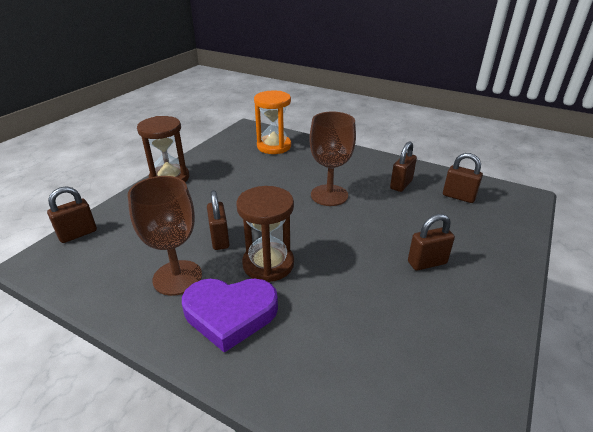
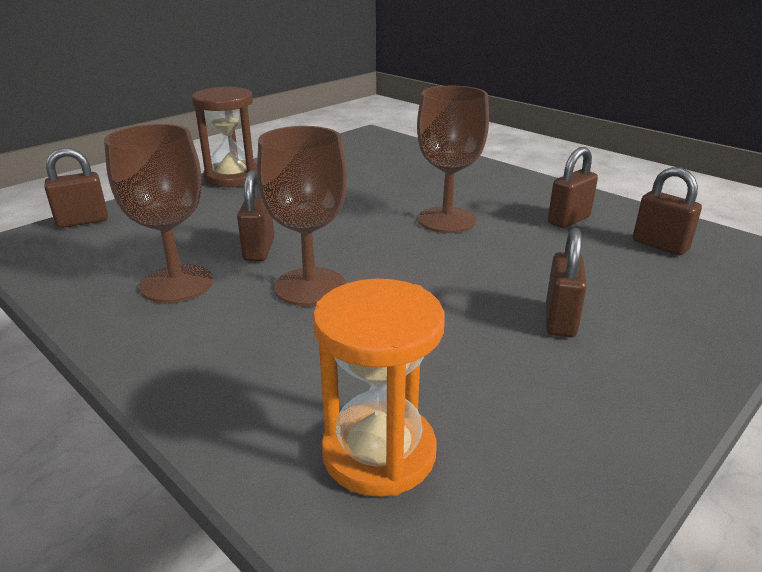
camera: 15 degrees right, 5 degrees down
(230, 314) = (222, 335): purple heart -> none
(268, 264) = (310, 287): brown hourglass -> brown goblet
(274, 146) = (396, 157): orange hourglass -> orange hourglass (379, 452)
(427, 263) = (560, 320): brown padlock -> brown padlock turned 75 degrees counterclockwise

